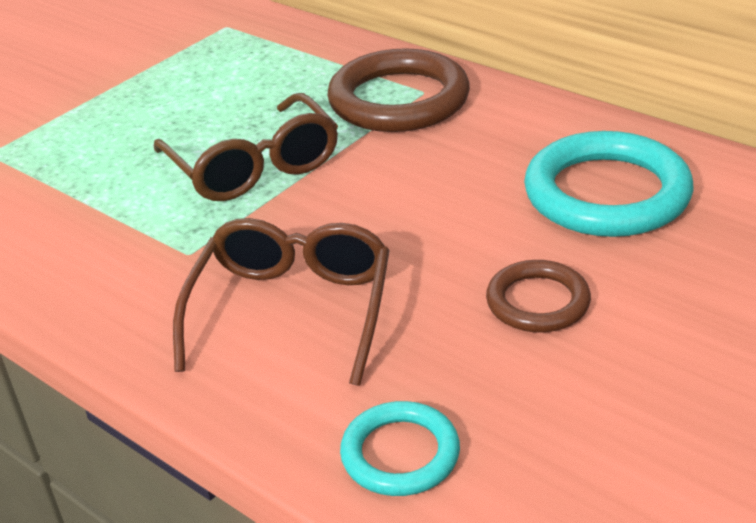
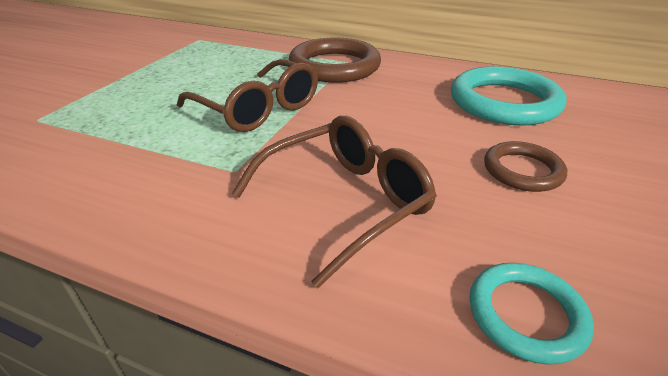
camera: 20 degrees left, 0 degrees up
(292, 310) = (345, 201): brown glasses -> brown glasses turned 60 degrees clockwise

